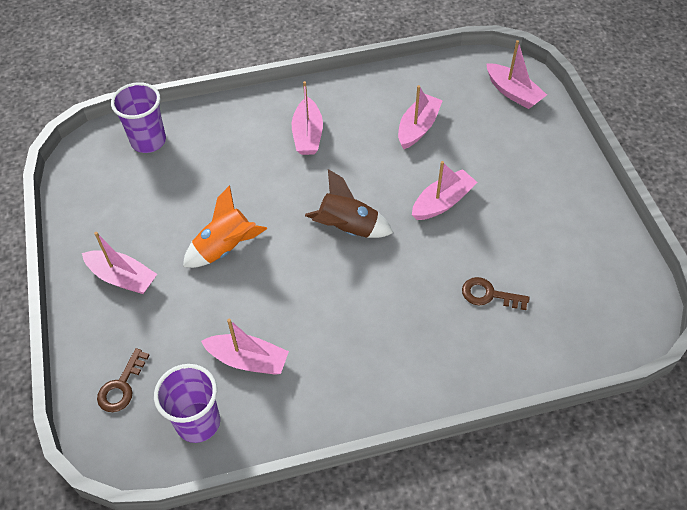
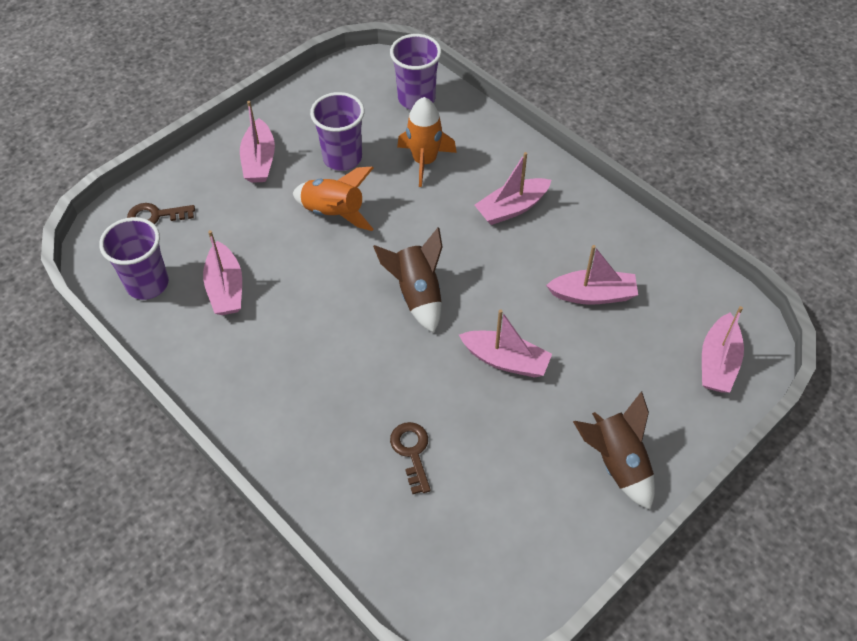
camera: 60 degrees right, 0 degrees up
(170, 217) = (342, 158): none -> purple cup
(219, 165) = (424, 161): none -> orange rocket
(560, 181) = (617, 463): none -> brown rocket

